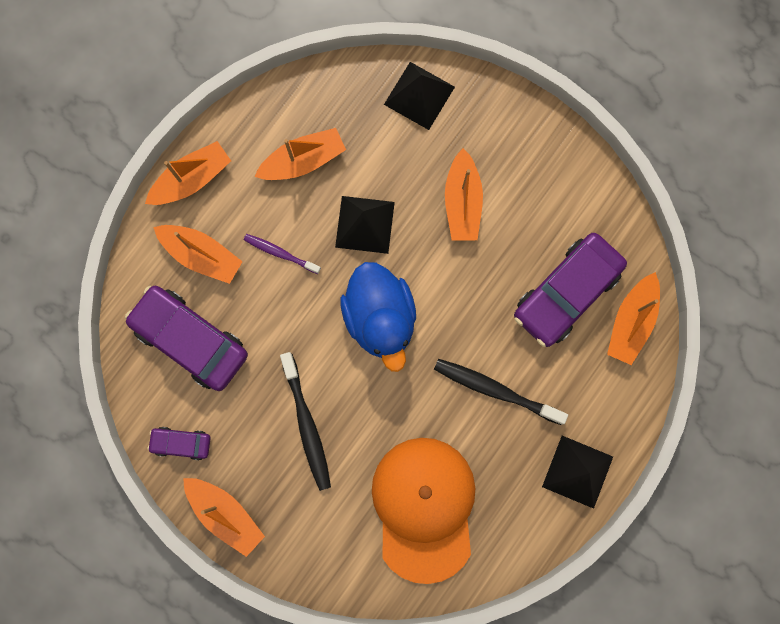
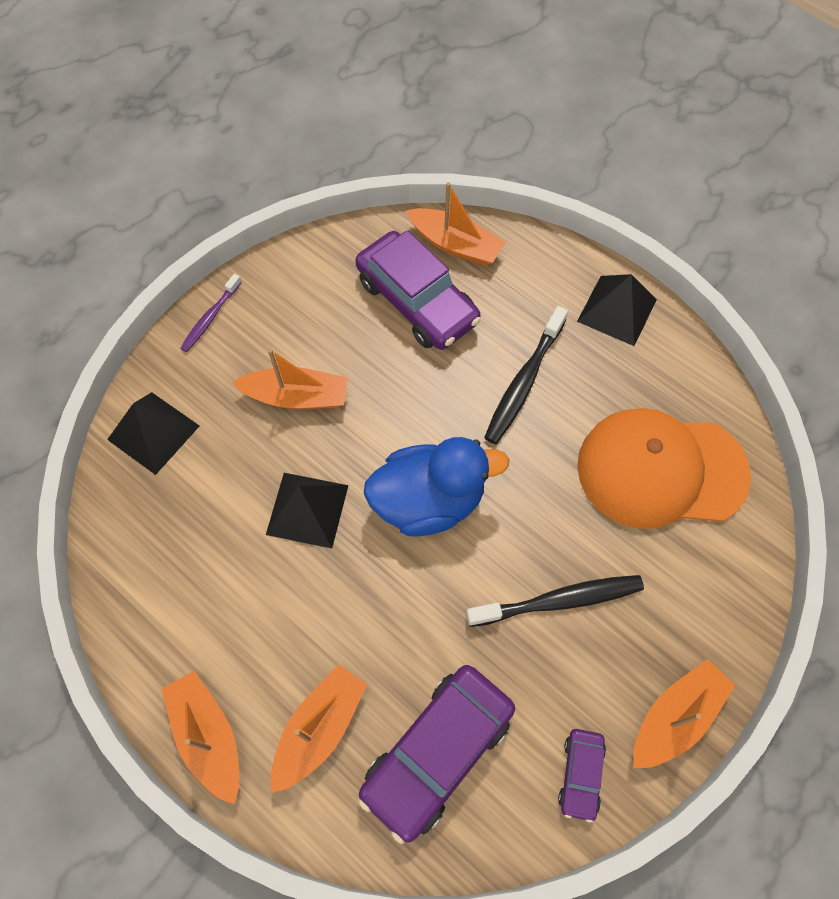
camera: 85 degrees left, 15 degrees down
(280, 253) = (331, 619): purple toothbrush -> purple toothbrush (210, 317)
(303, 161) = (210, 580): orange boat -> none

